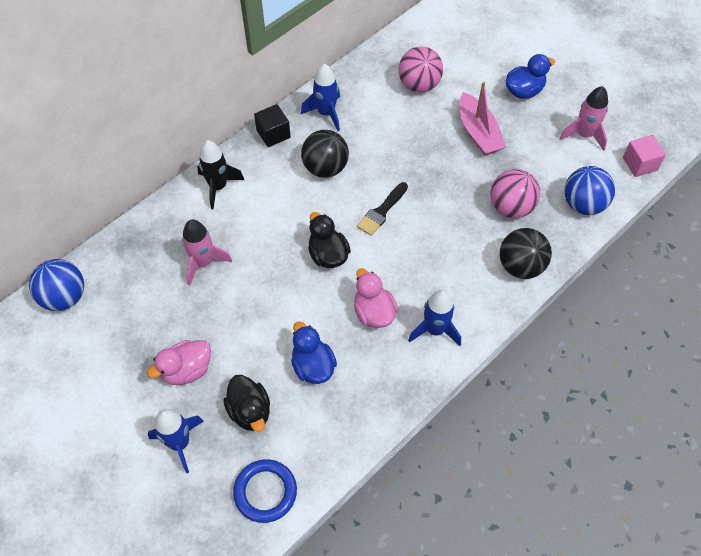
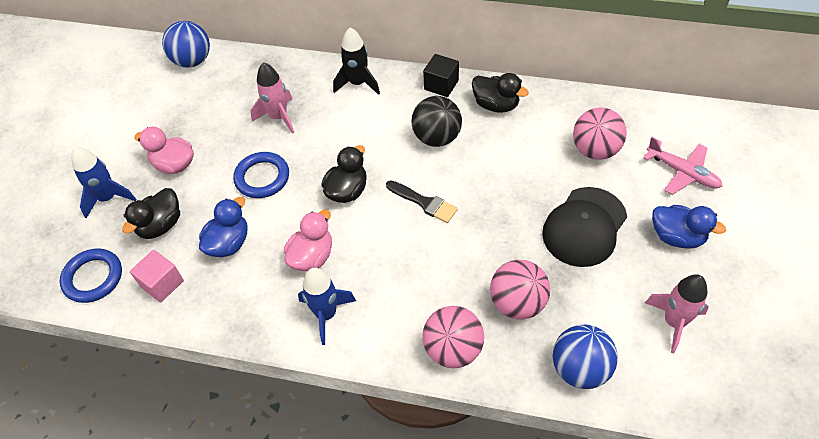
camera: 60 degrees right, 5 degrees down
(262, 308) = (262, 177): none -> blue ring
(326, 113) = (496, 105): blue rocket -> black duck
(381, 211) = (424, 203): black brush -> black brush turned 150 degrees counterclockwise
(476, 53) = (682, 172): none -> pink plane
(478, 132) = (584, 227): pink boat -> black cap
(520, 266) = (453, 349): black ball -> pink ball
(640, 164) = (688, 399): pink cube -> pink cube (162, 283)

